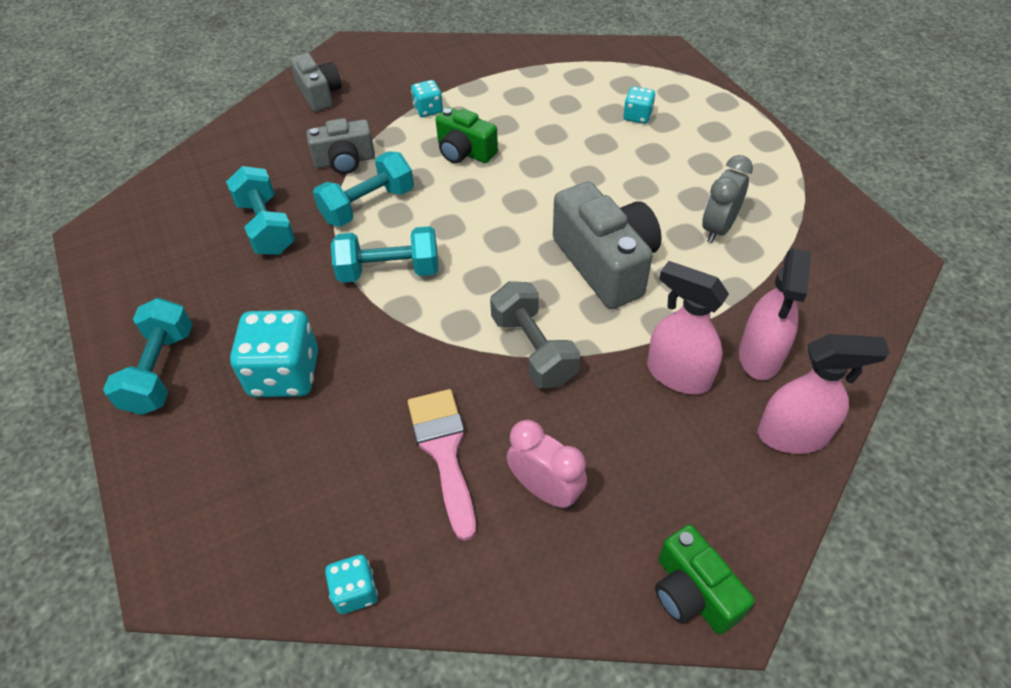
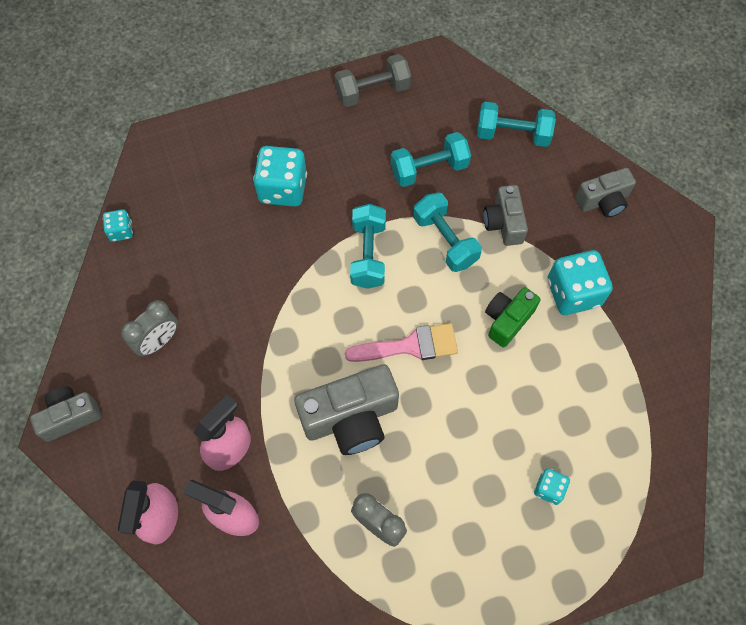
camera: 95 degrees right, 15 degrees up
(160, 371) = (300, 117): turquoise dumbbell -> turquoise dumbbell (512, 134)
(428, 110) = (573, 293): turquoise dice -> turquoise dice, size x1.93
(444, 451) = (201, 283): pink brush -> pink brush (410, 346)
(533, 349) = (273, 349): grey dumbbell -> grey dumbbell (372, 91)
(545, 490) = (158, 341): pink clock -> grey clock
(692, 592) = (70, 416): green camera -> grey camera

